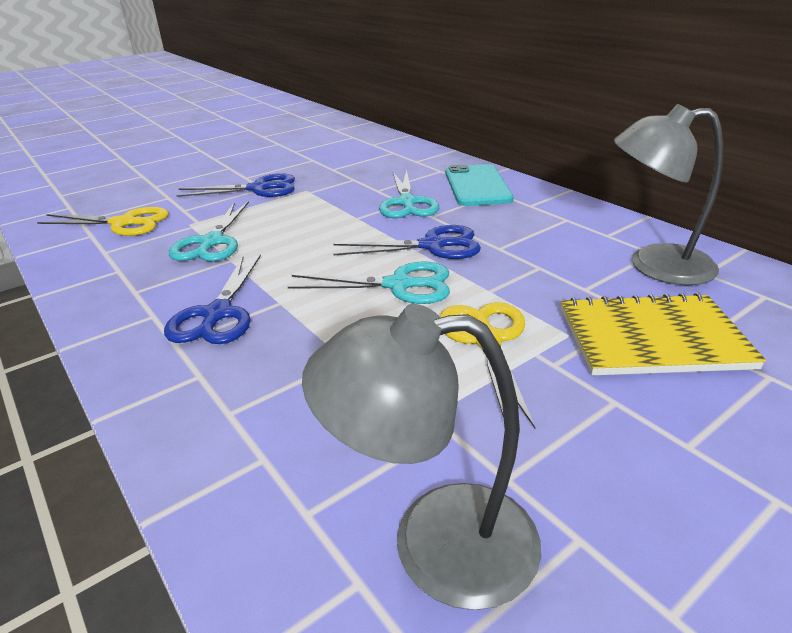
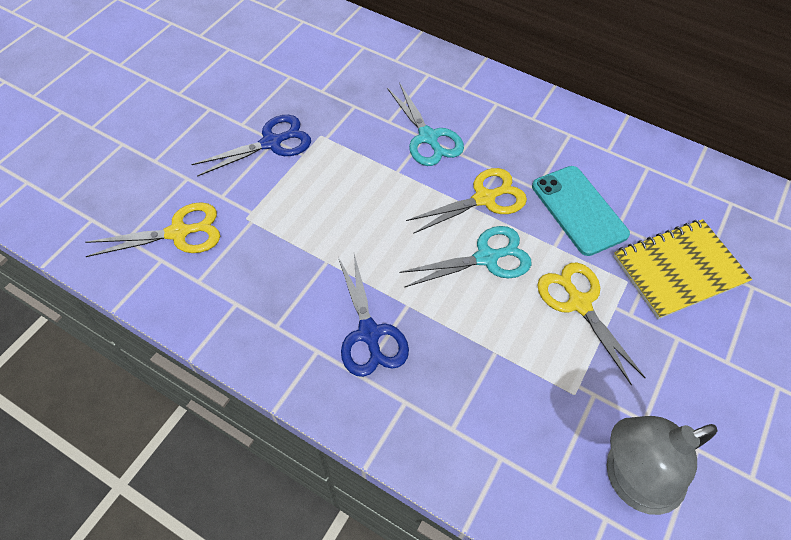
camera: 25 degrees left, 25 degrees up
(211, 242) = (291, 241): turquoise scissors -> none
(432, 246) = (484, 198): blue scissors -> yellow scissors
(477, 186) = (474, 96): turquoise phone -> turquoise phone (579, 210)
(654, 266) = (654, 184): grey lamp -> none

